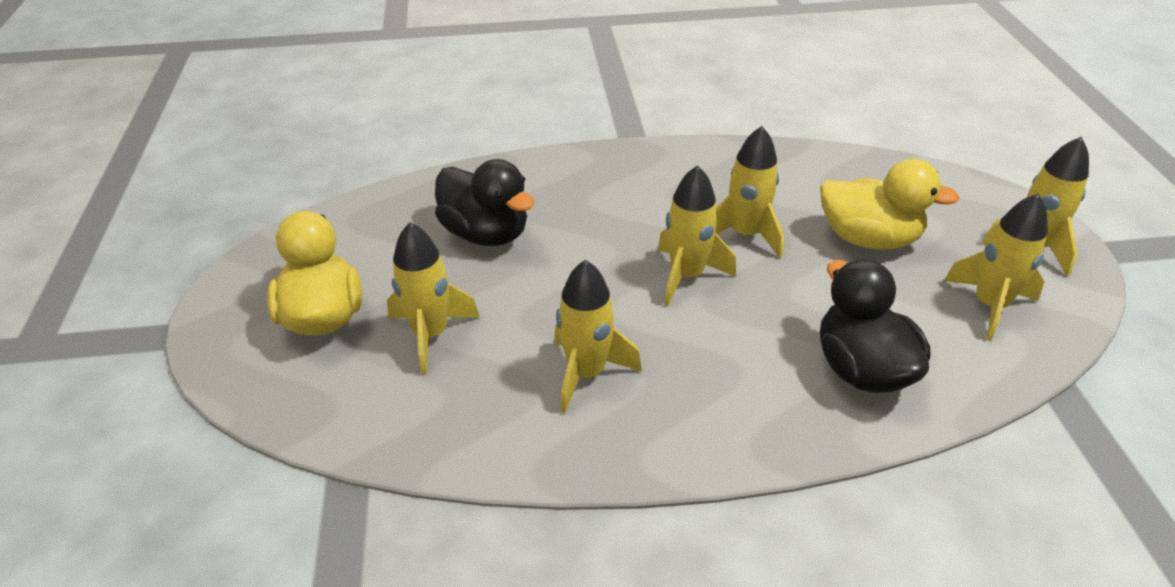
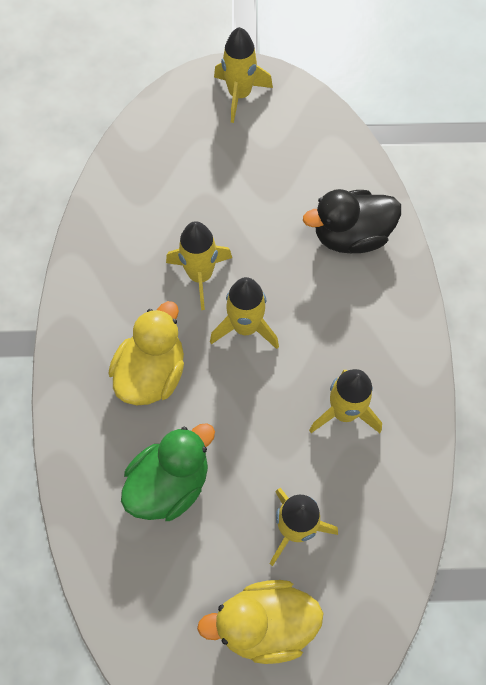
camera: 85 degrees left, 25 degrees up
(486, 234) = (169, 484): black duck -> green duck
(868, 239) = (217, 192): yellow duck -> yellow duck (151, 373)
(989, 306) = (297, 142): yellow rocket -> none

